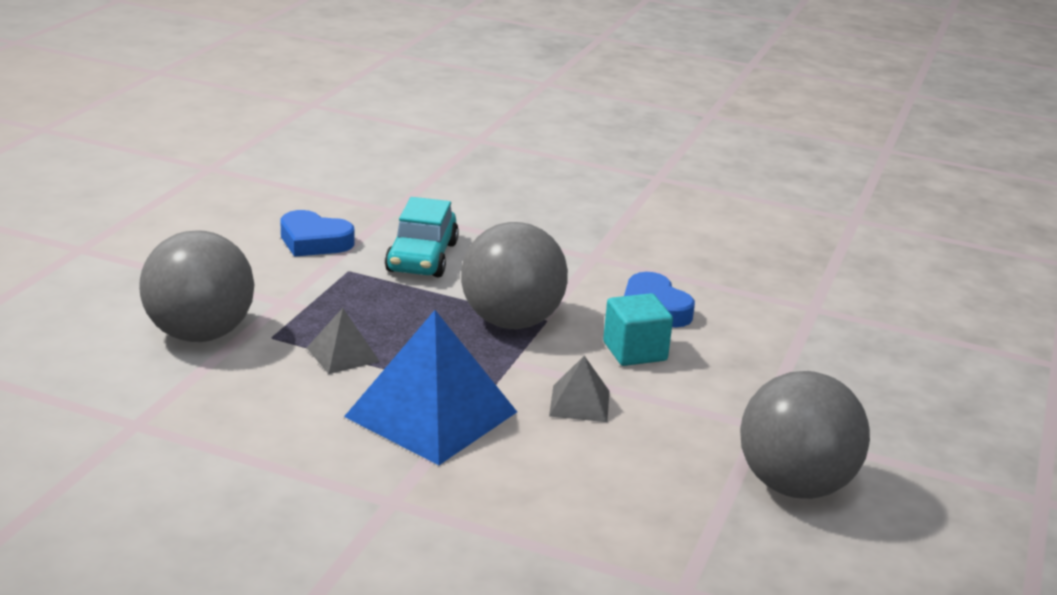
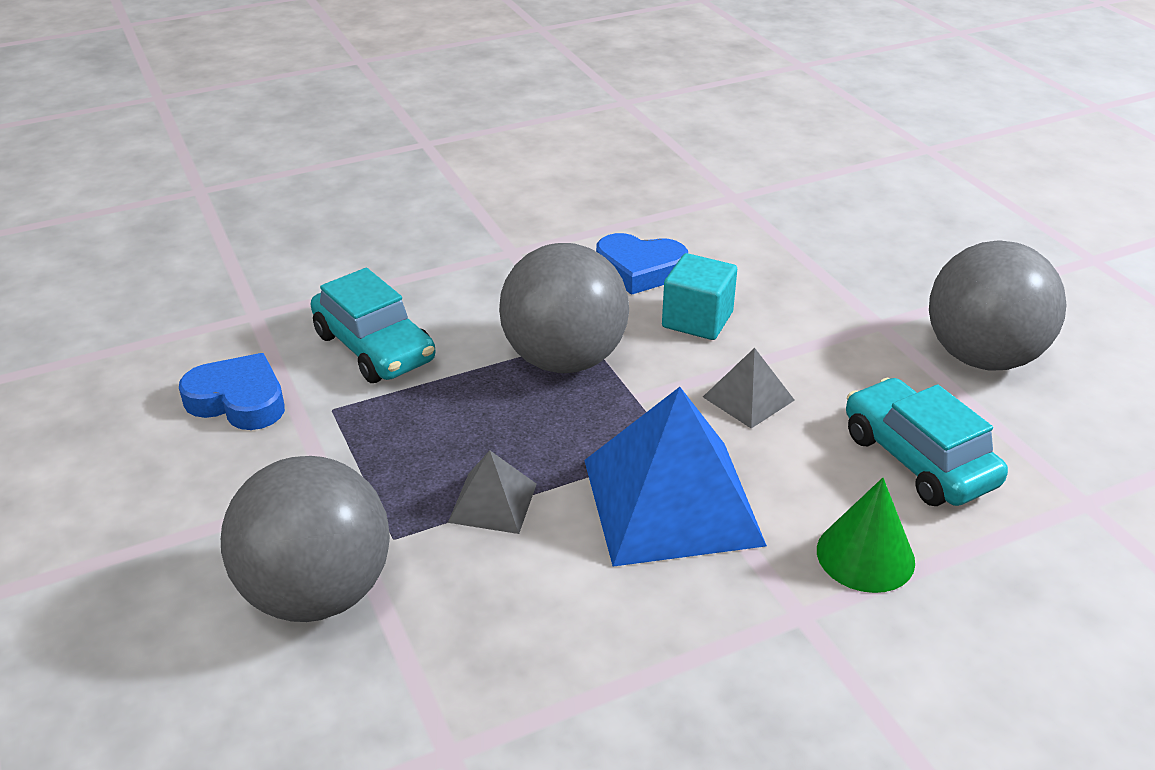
camera: 45 degrees left, 10 degrees up
(314, 241) = (238, 400): blue heart -> blue heart turned 135 degrees counterclockwise
(483, 507) = (865, 555): none -> green cone
(620, 496) = (918, 459): none -> turquoise car

